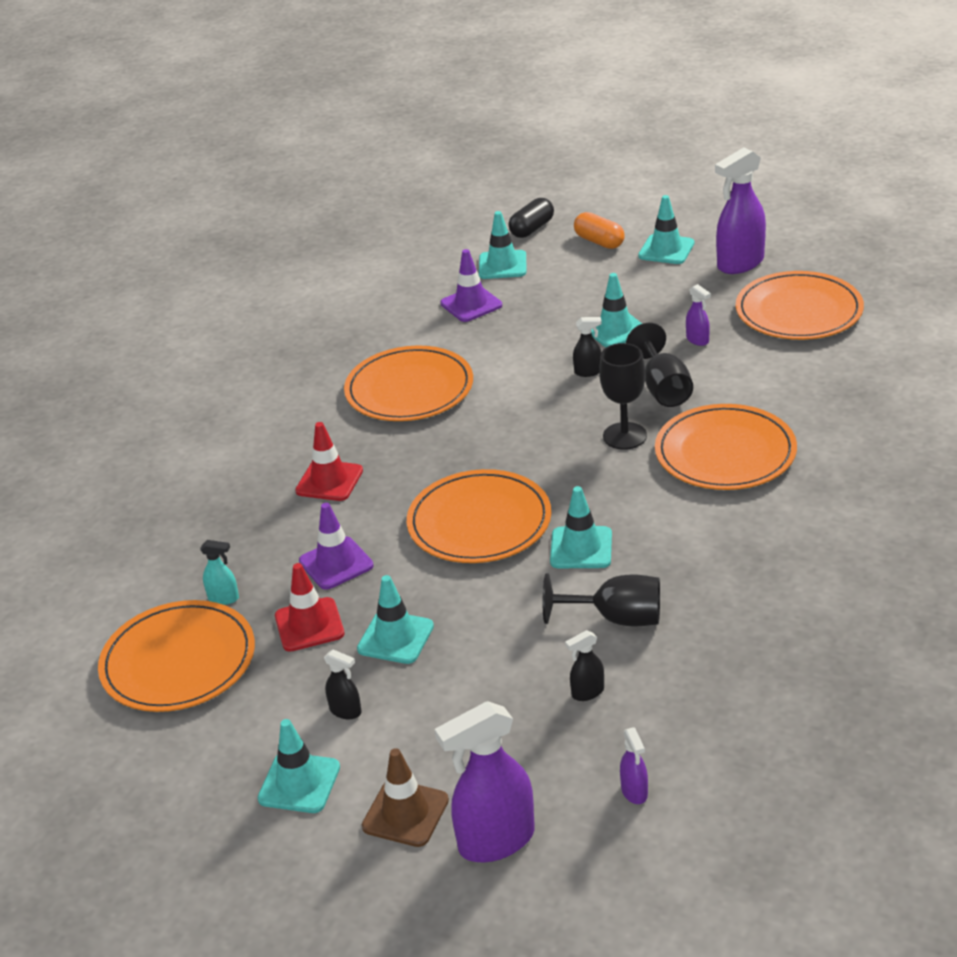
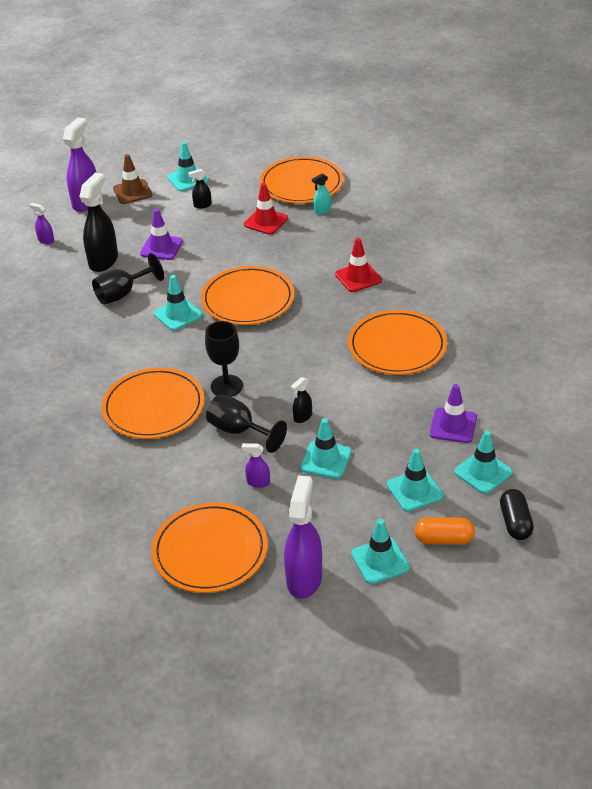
camera: 135 degrees right, 5 degrees up
(336, 563) = (292, 247): purple traffic cone -> purple traffic cone (161, 247)
(395, 638) = (218, 236): turquoise traffic cone -> turquoise traffic cone (414, 490)
(587, 692) = (103, 261): black spray bottle -> black spray bottle, size x2.12

